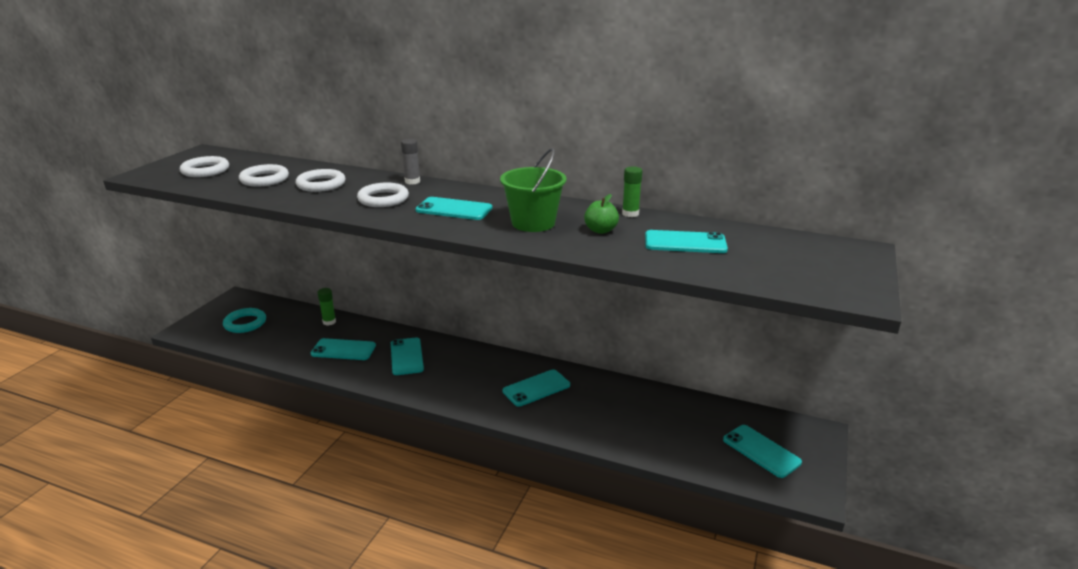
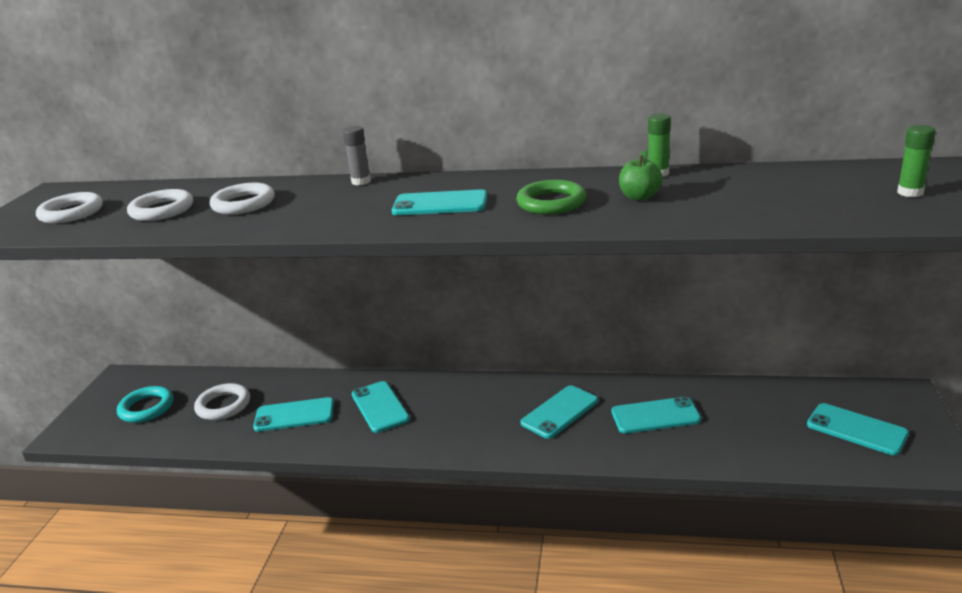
camera: 10 degrees left, 0 degrees up
(329, 322) = (258, 384): green glue stick -> green glue stick (910, 192)
(383, 199) = (339, 207): white ring -> white ring (223, 405)
(533, 223) = (551, 203): green bucket -> green ring
(685, 243) = (750, 194): turquoise phone -> turquoise phone (655, 416)

